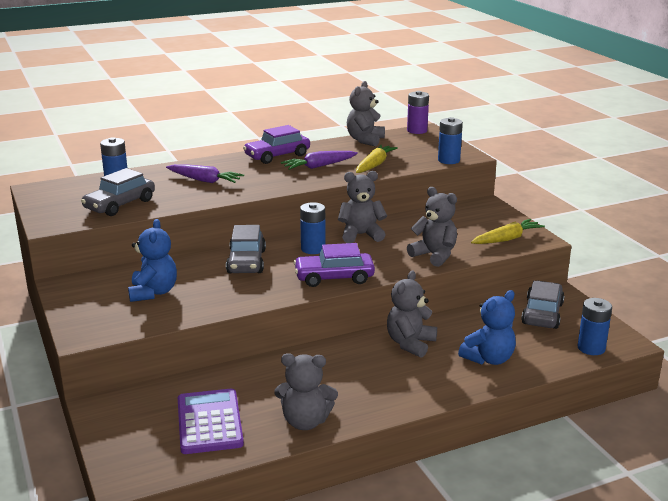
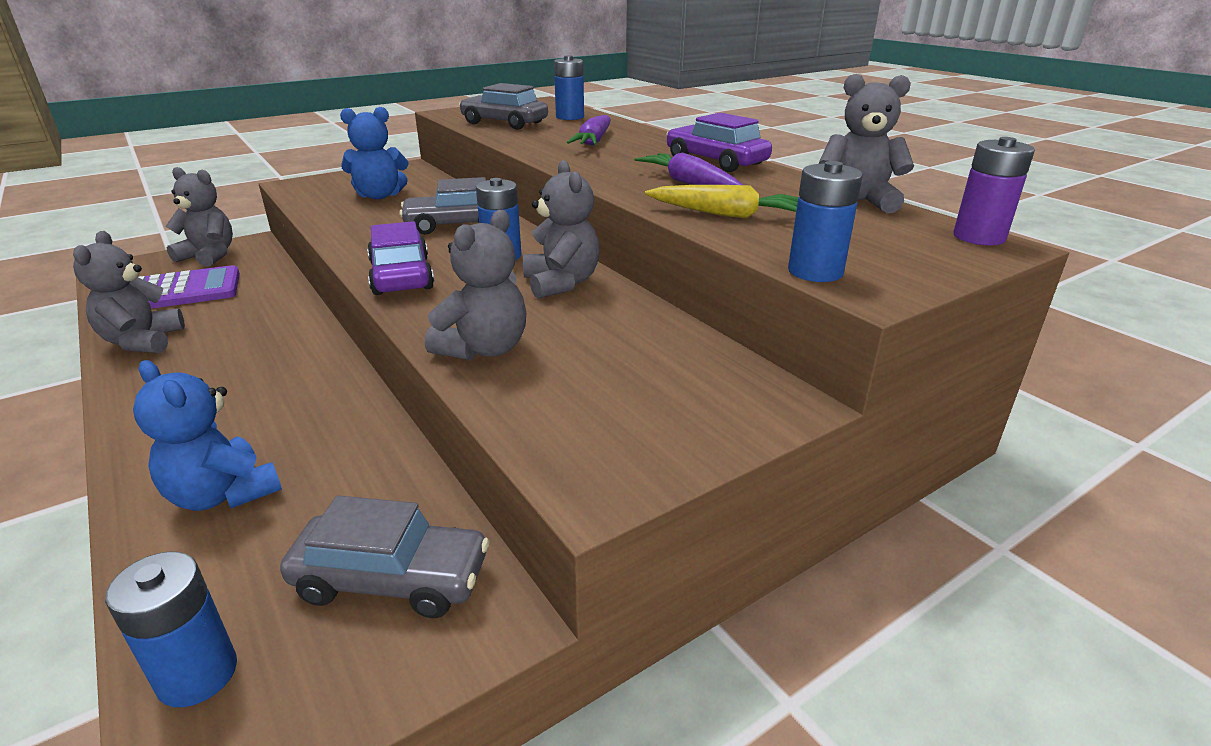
camera: 80 degrees right, 5 degrees up
(410, 343) = (309, 405): grey teddy bear -> grey teddy bear (209, 256)
(507, 239) = (581, 434): yellow carrot -> none

